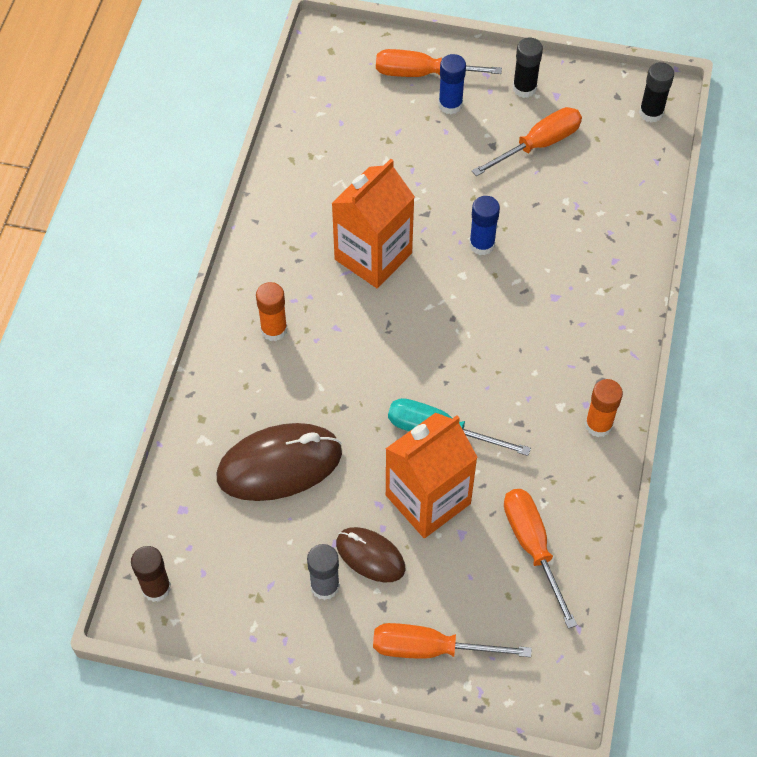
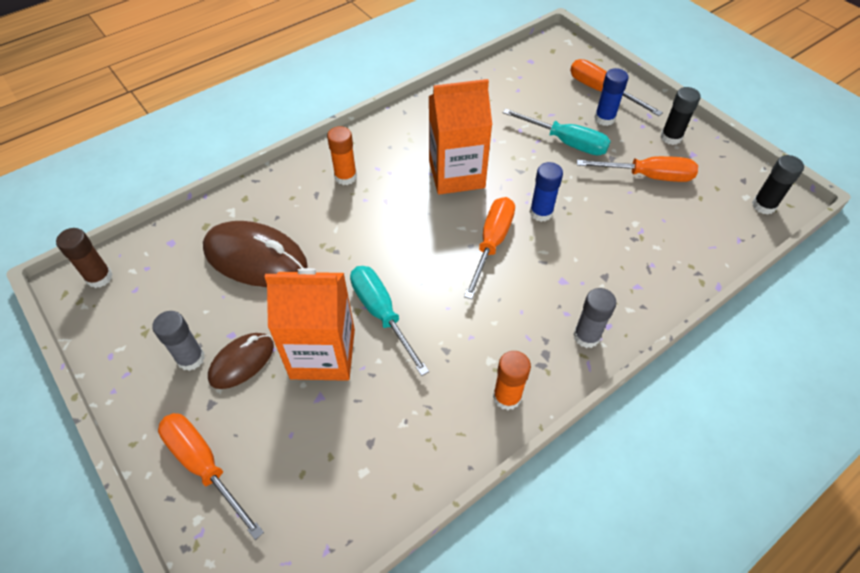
camera: 40 degrees right, 5 degrees down
(370, 556) = (242, 362): brown mouse -> brown mouse turned 60 degrees clockwise
(439, 155) = (566, 142): none -> turquoise screwdriver
(532, 547) = (359, 451): orange screwdriver -> orange screwdriver (491, 243)
(613, 332) = (586, 336): none -> grey glue stick

